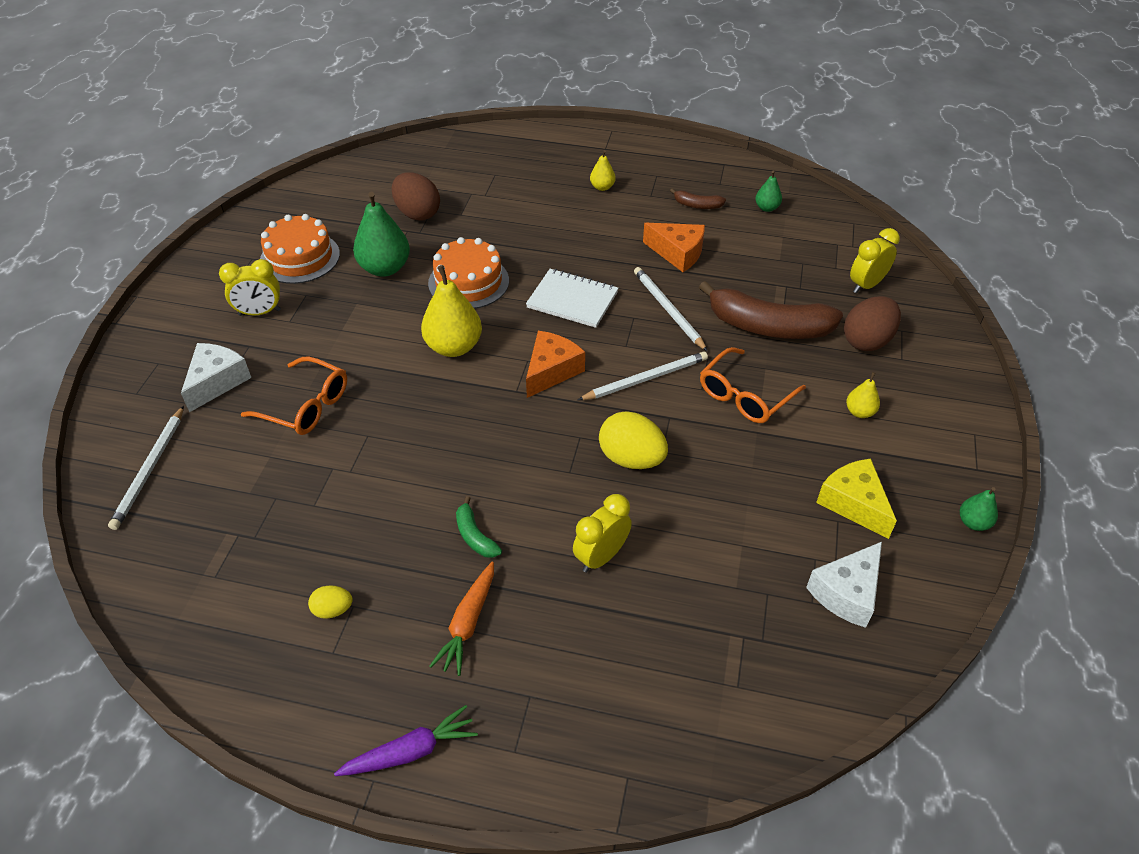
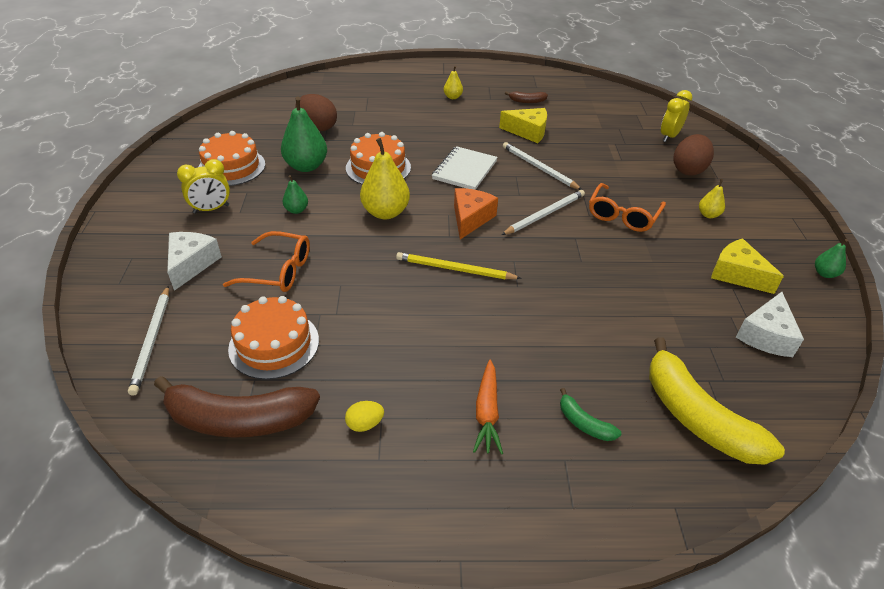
camera: 15 degrees left, 5 degrees down
(271, 497) = (274, 344): none -> orange cake
(410, 751) = (483, 527): purple carrot -> none
(475, 536) = (463, 345): green banana -> green banana (584, 423)
(504, 437) = (454, 269): none -> yellow pencil
(572, 300) = (464, 170): white notebook -> white notebook turned 75 degrees counterclockwise
(601, 556) = (571, 342): yellow clock -> none
(631, 458) = (560, 269): yellow egg -> none
(678, 253) = (528, 132): orange cheese -> yellow cheese
(705, 678) = (697, 417): none -> yellow banana
(766, 208) = (576, 98): green pear -> green pear (296, 210)
(768, 326) = (616, 170): brown banana -> brown banana (239, 419)

